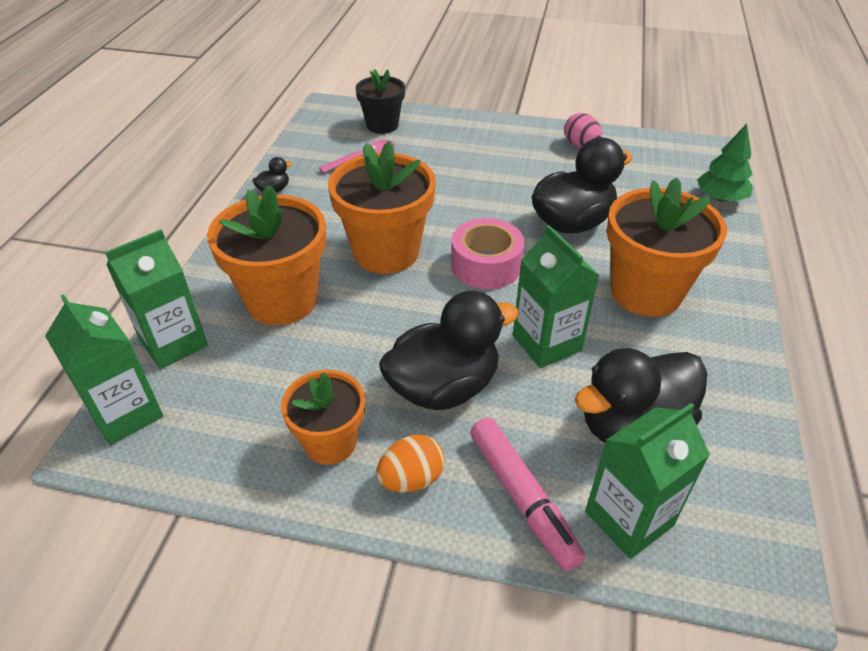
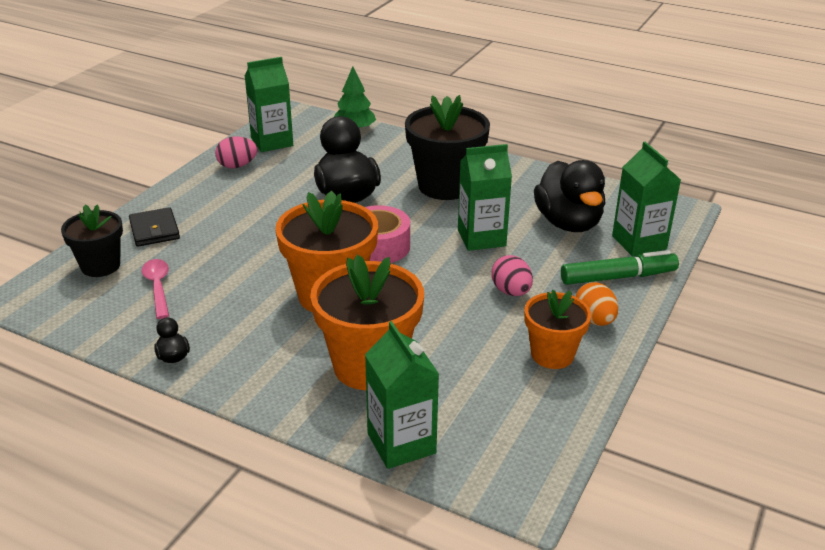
camera: 75 degrees left, 10 degrees down
(126, 414) = (488, 478): green carton -> green carton (272, 142)
(443, 387) = (511, 292): black duck -> pink egg
(445, 134) = (154, 230): none -> black wallet
(522, 498) = (618, 277): pink marker -> green marker
(645, 292) = (445, 186): orange flower pot -> black flower pot

